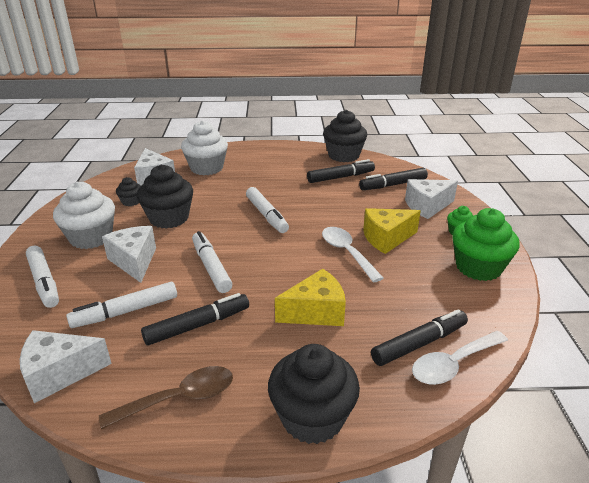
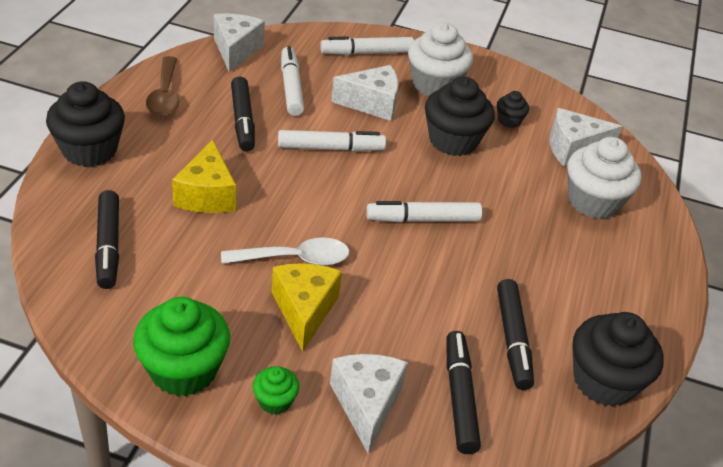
camera: 105 degrees right, 10 degrees up
(453, 364) = (65, 255): white spoon -> none

